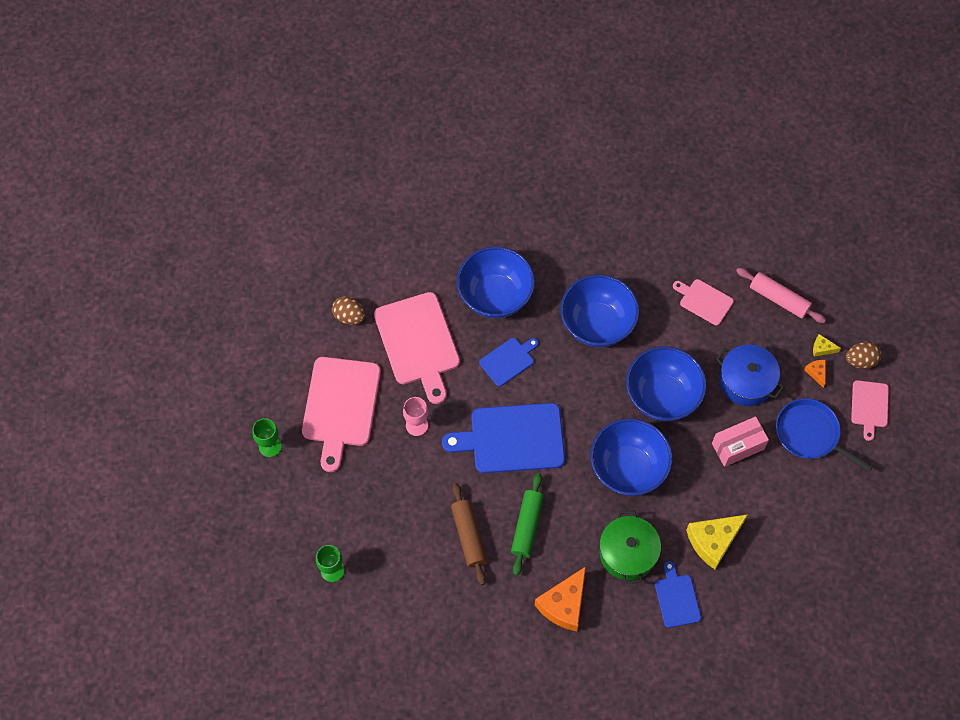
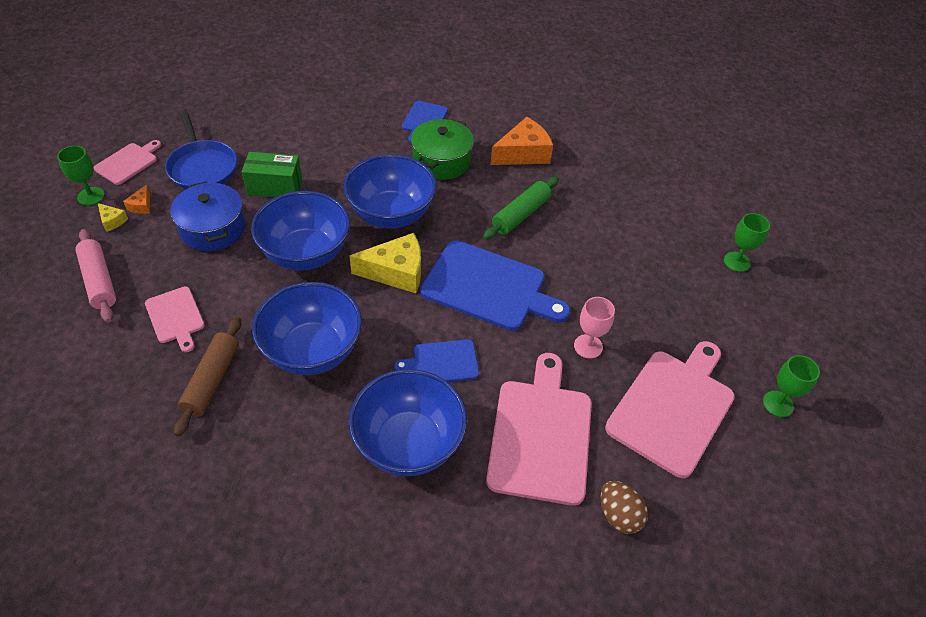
camera: 155 degrees left, 15 degrees down
(468, 536) = (583, 231): brown rolling pin -> brown rolling pin (212, 380)
(713, 541) = (361, 138): yellow cheese -> yellow cheese (396, 272)
(737, 446) = (275, 187): pink box -> green box
(860, 360) = (91, 196): brown egg -> green goblet

